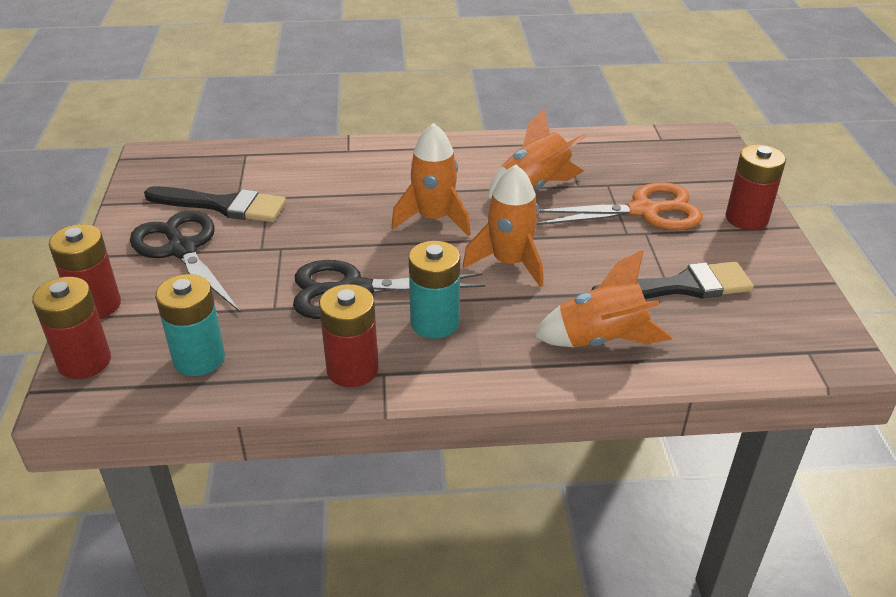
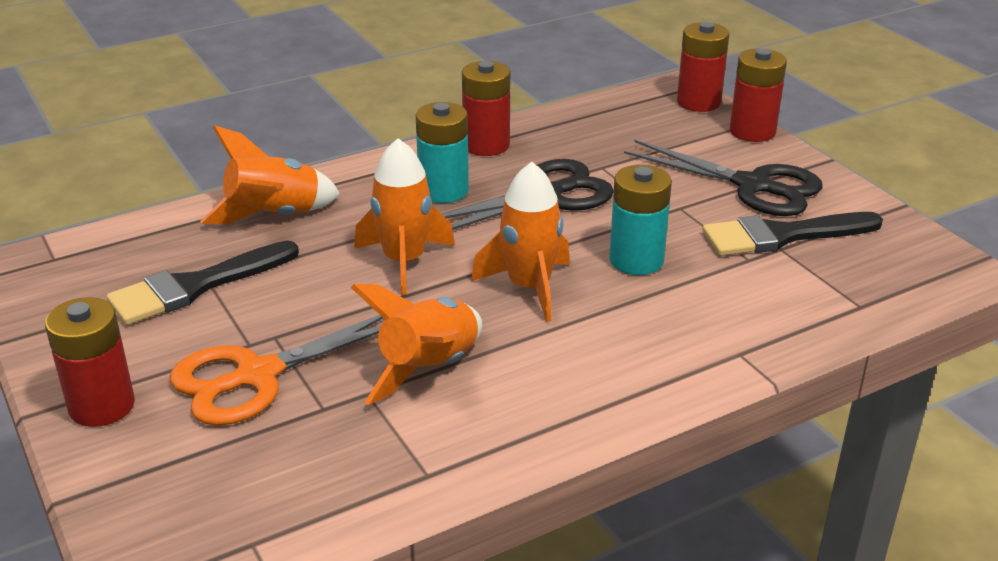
camera: 155 degrees right, 5 degrees down
(199, 359) = (616, 123): turquoise battery -> turquoise battery (636, 260)

